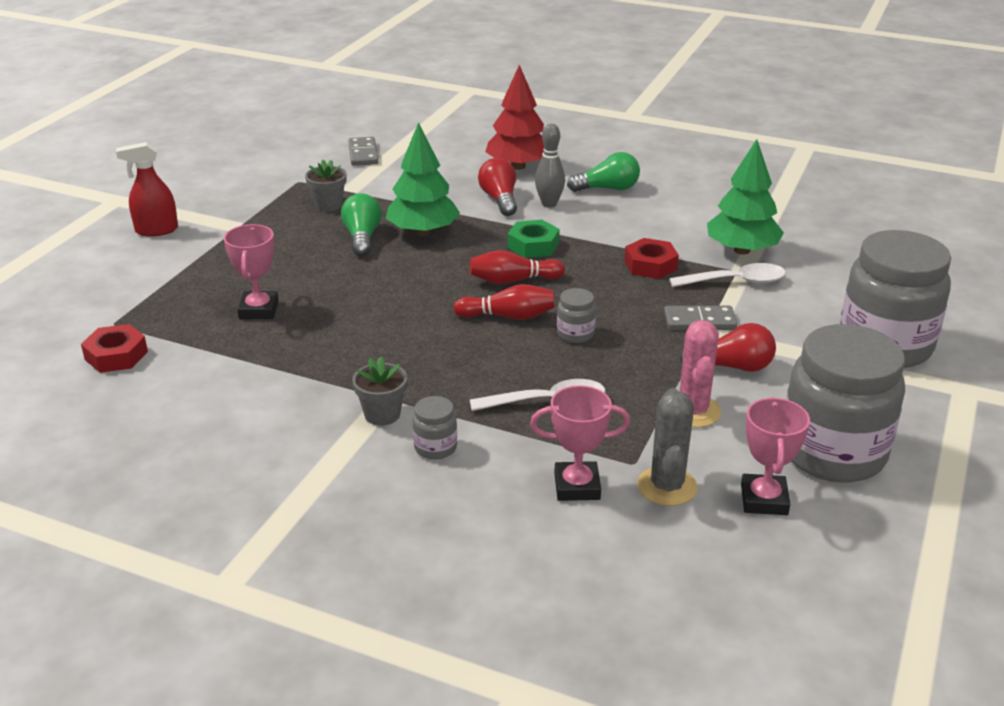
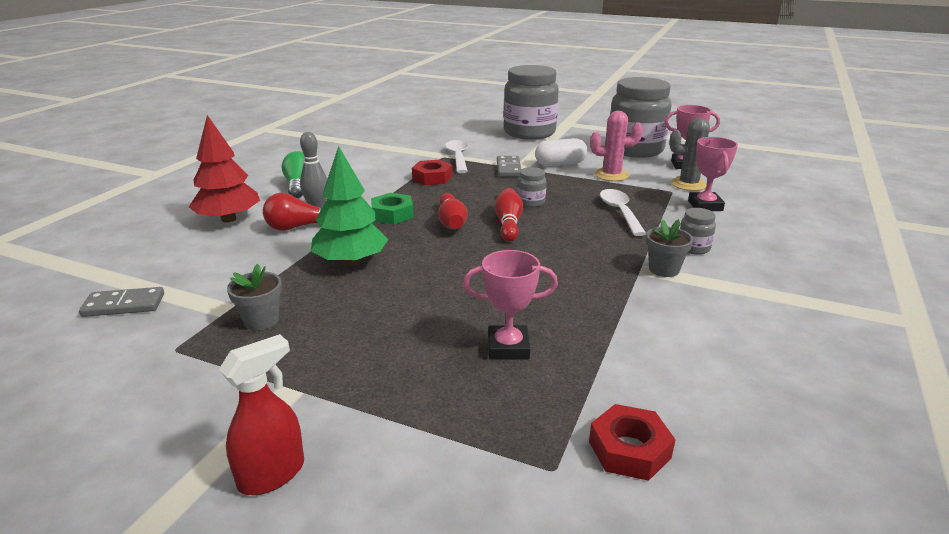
camera: 90 degrees left, 5 degrees down
(156, 230) = (272, 474): red spray bottle -> red spray bottle turned 120 degrees counterclockwise
(362, 237) = (353, 294): green light bulb -> none
(732, 367) = (560, 164): red light bulb -> white capsule
(742, 250) = (415, 153): green tree -> none

